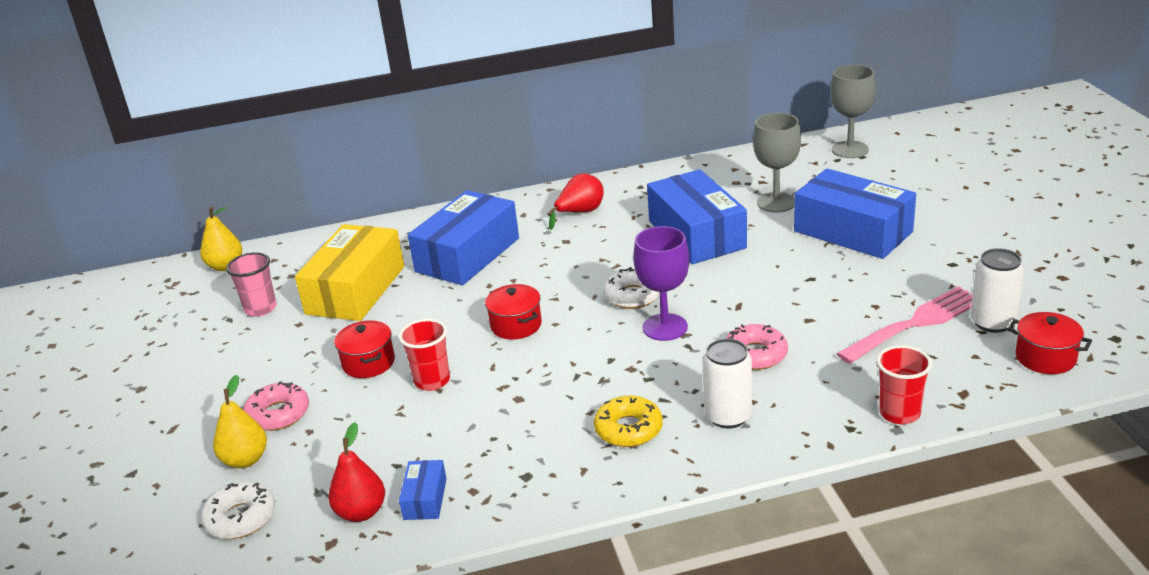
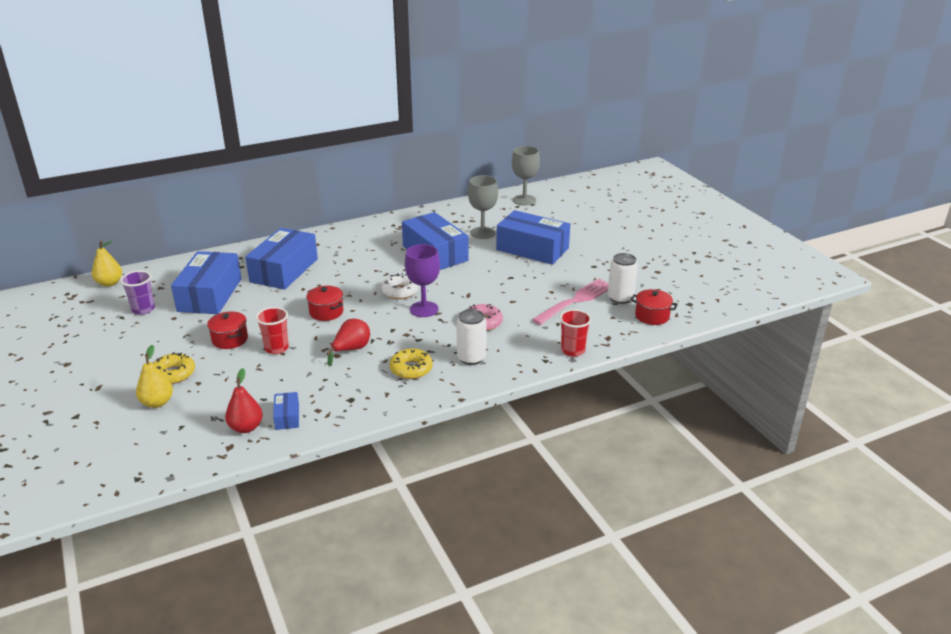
camera: 15 degrees left, 0 degrees up
(240, 518) = (163, 437): white donut -> none
(260, 308) = (143, 309): pink cup -> purple cup
(278, 414) = (173, 374): pink donut -> yellow donut
(355, 290) = (210, 295): yellow box -> blue box
(580, 213) = (356, 242): red pear -> red pear (351, 350)

